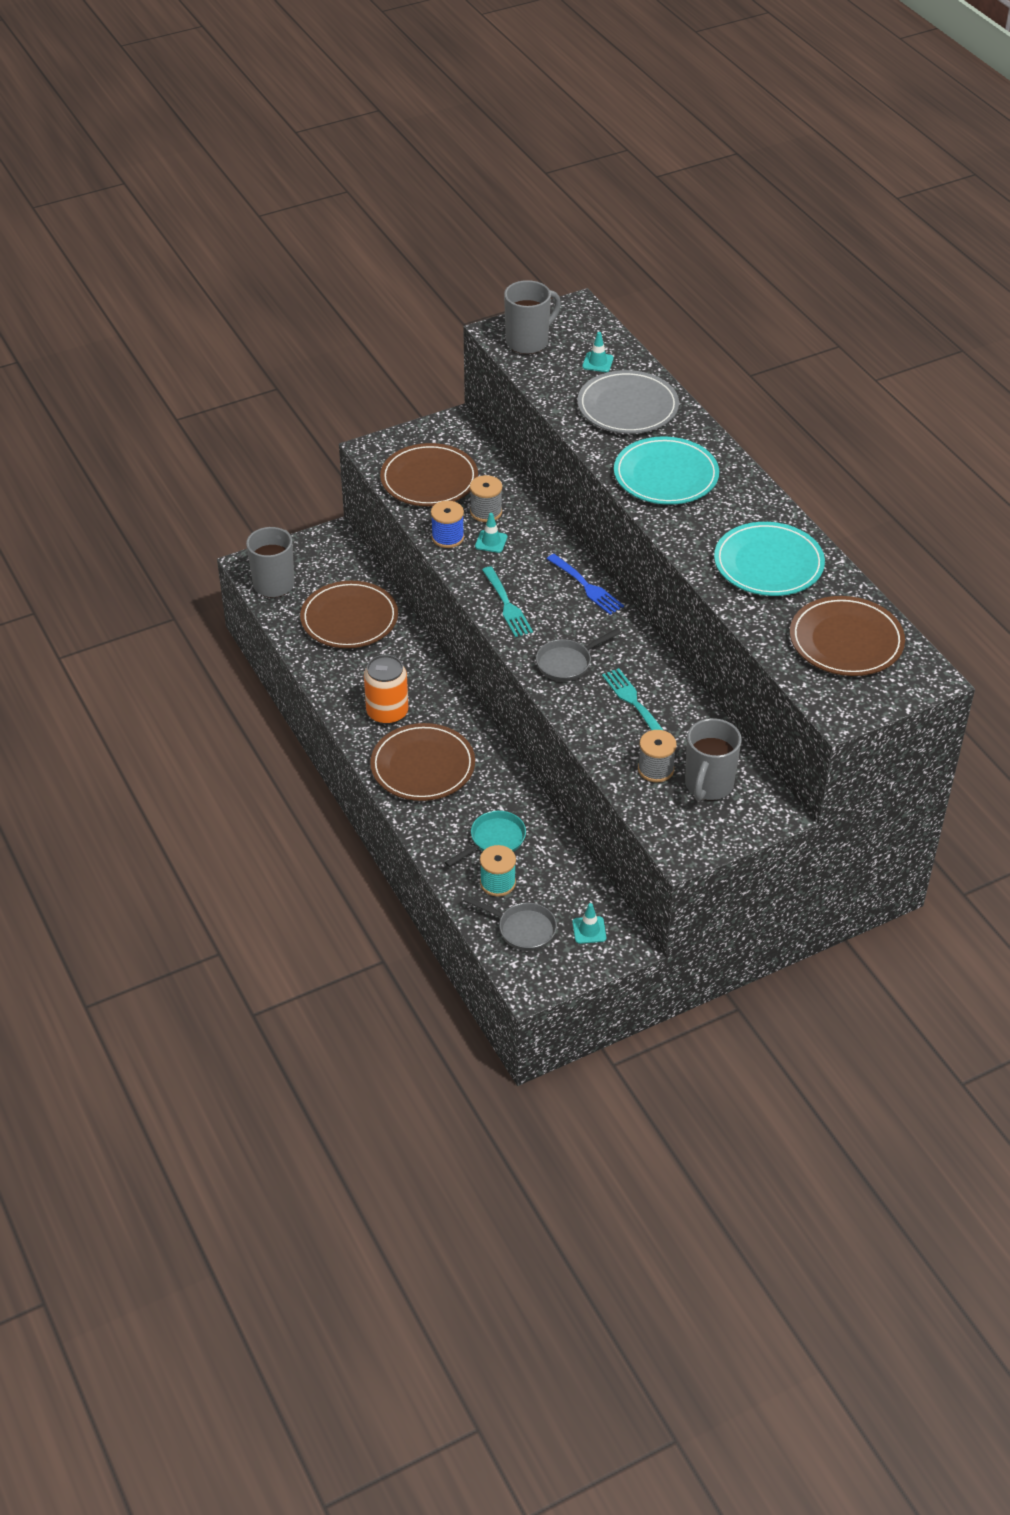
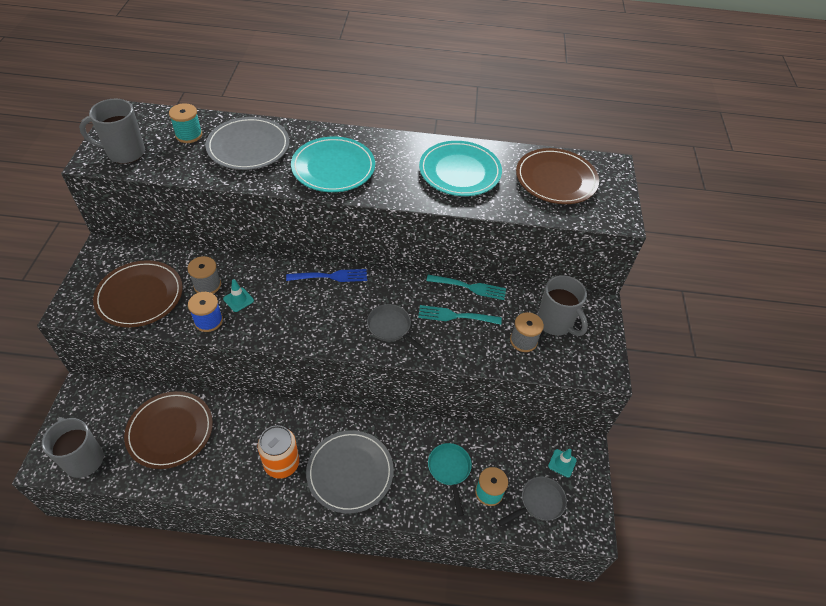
camera: 60 degrees left, 5 degrees up
(423, 766) = (350, 472): brown plate -> grey plate
(507, 605) = (307, 328): turquoise fork -> turquoise fork (469, 287)
(528, 342) = (125, 153): grey mug -> grey mug turned 90 degrees counterclockwise
(567, 663) = (391, 328): grey pan -> grey pan turned 135 degrees clockwise
(597, 362) = (189, 135): turquoise traffic cone -> turquoise spool

